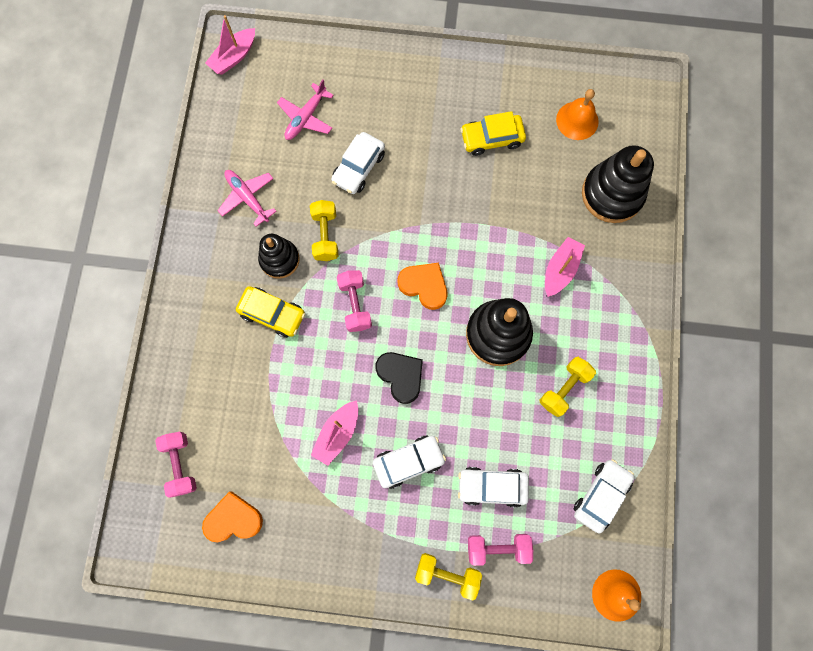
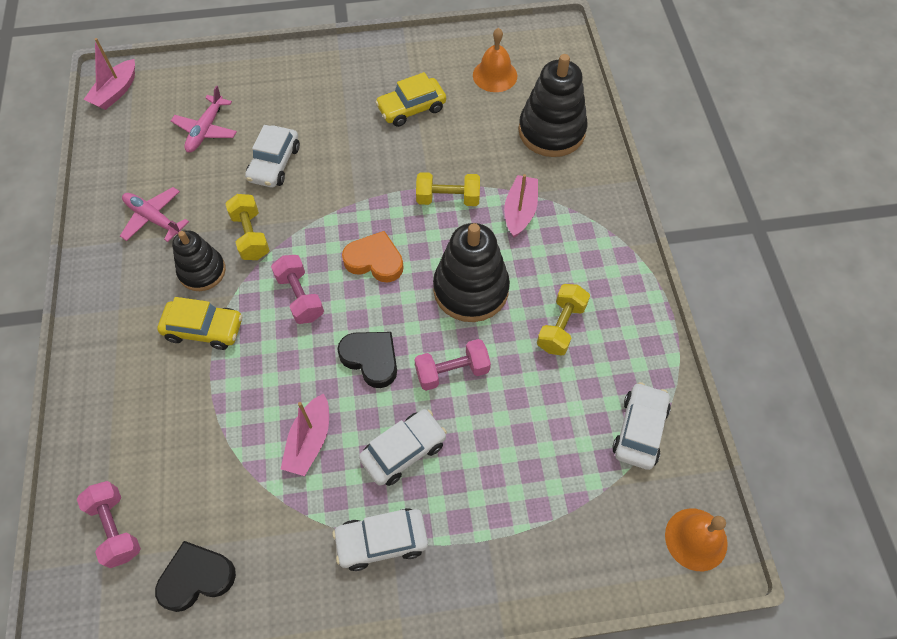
camera: 15 degrees left, 15 degrees down
(233, 519) = (196, 577): orange heart -> black heart
(447, 574) = (485, 571): yellow dumbbell -> yellow dumbbell (448, 198)
(492, 487) = (510, 453): white car -> white car (382, 541)
(498, 548) = (538, 522): pink dumbbell -> pink dumbbell (452, 371)

